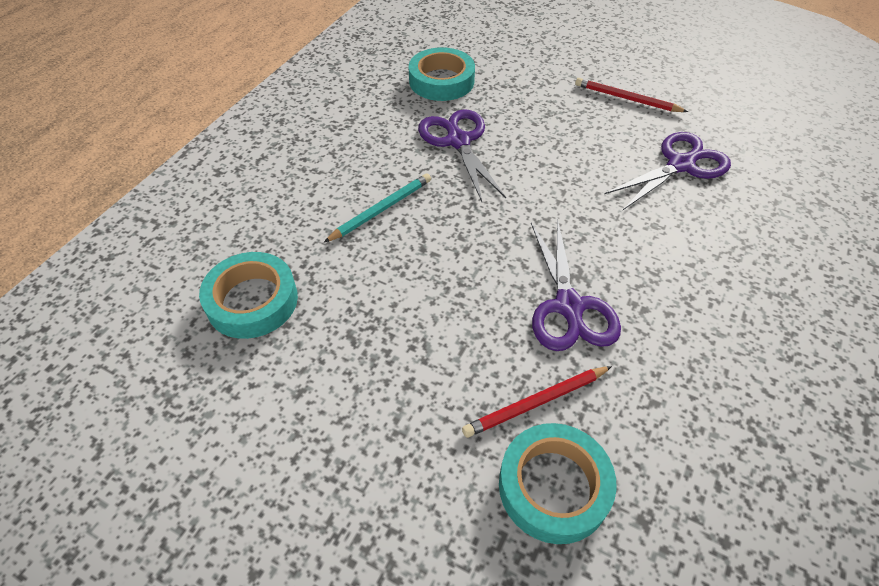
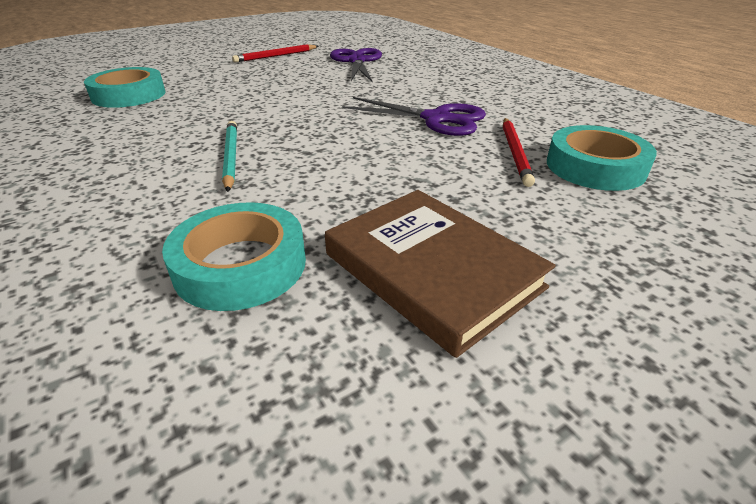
camera: 60 degrees left, 15 degrees down
(297, 408) = (432, 270): none -> brown book
(458, 141) = (211, 108): purple scissors -> none

